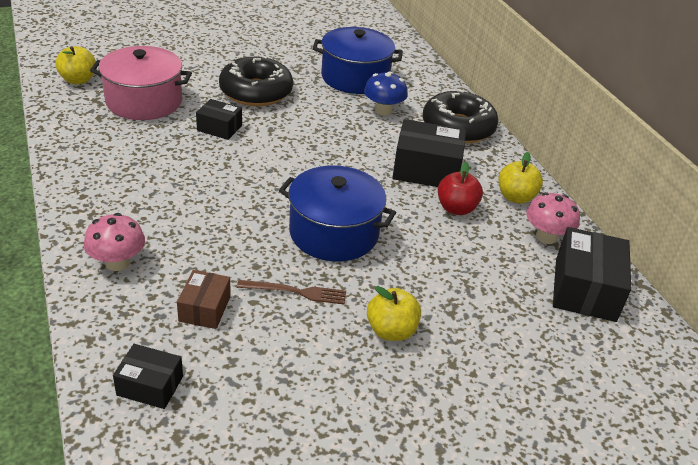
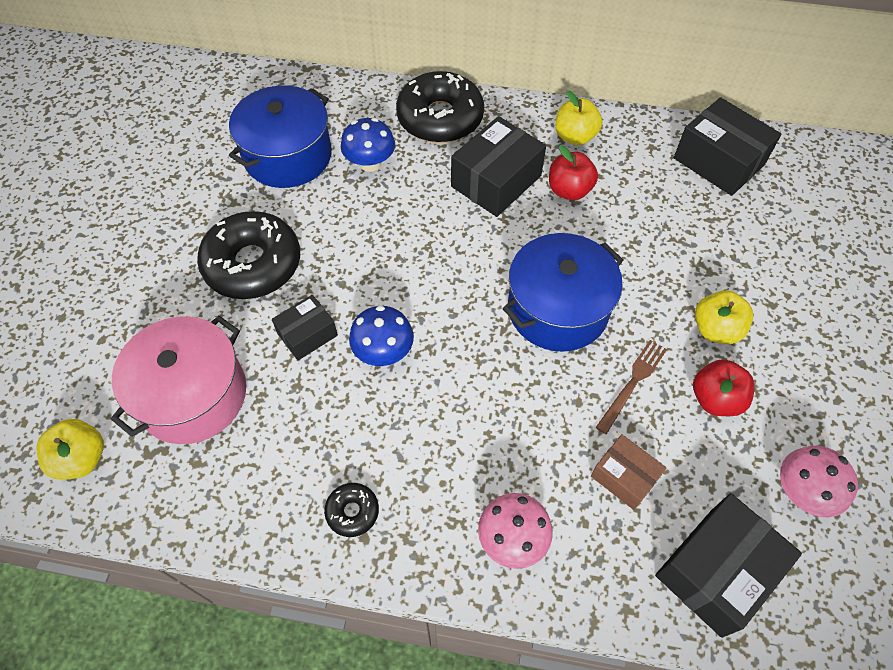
camera: 55 degrees left, 20 degrees up
(99, 185) = (352, 512): none -> black donut
(150, 386) = (716, 571): black box -> black box, size x1.73
(230, 162) = (383, 352): none -> blue mushroom
(317, 347) = (715, 399): none -> red apple
(546, 236) = (640, 147): pink mushroom -> pink mushroom (802, 492)

